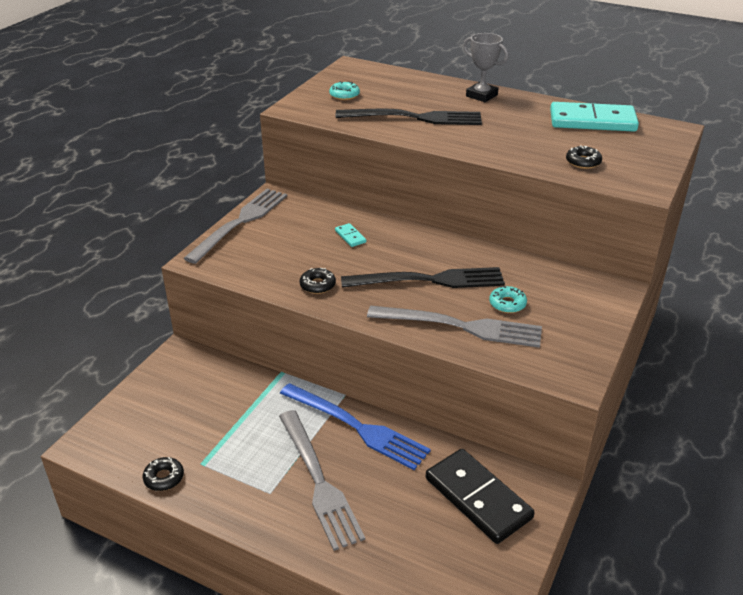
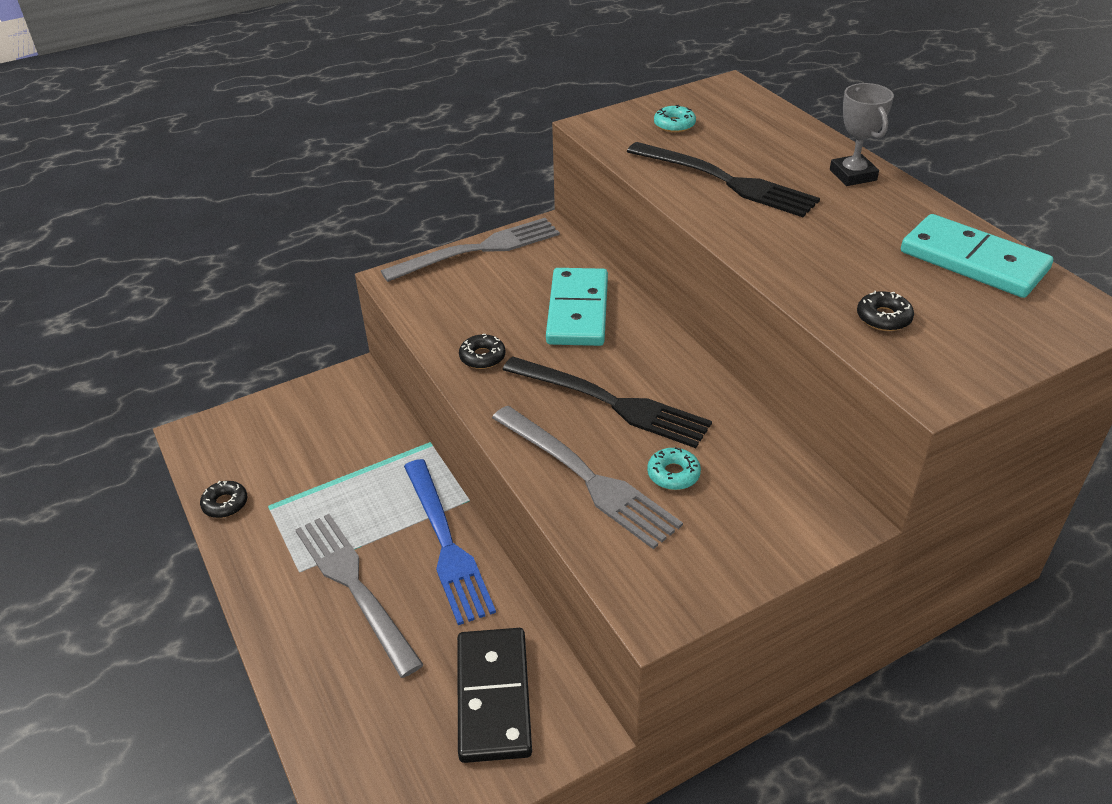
camera: 35 degrees right, 5 degrees up
(319, 482) = (353, 585): grey fork -> grey fork turned 135 degrees clockwise
(350, 236) = (577, 311): turquoise domino -> turquoise domino, size x2.42

